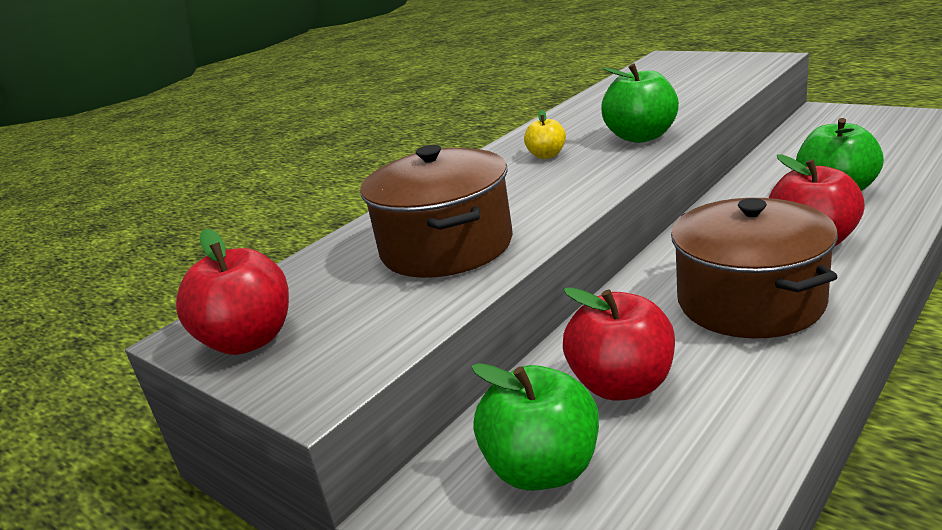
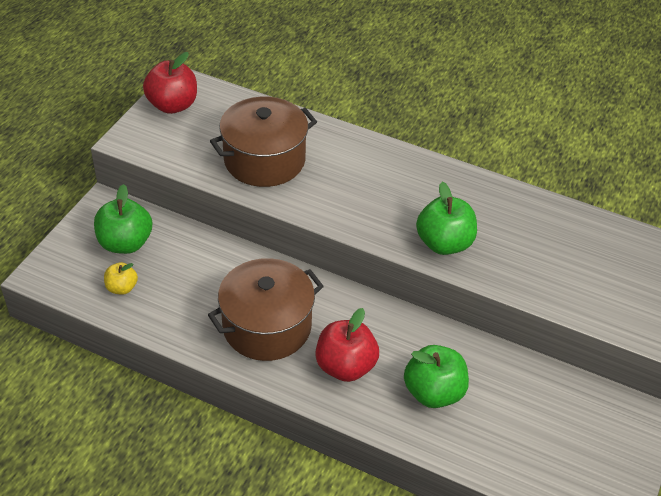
camera: 70 degrees right, 20 degrees up
(547, 156) = (411, 191): yellow apple -> yellow apple (122, 288)
(622, 385) = (186, 269): red apple -> none

